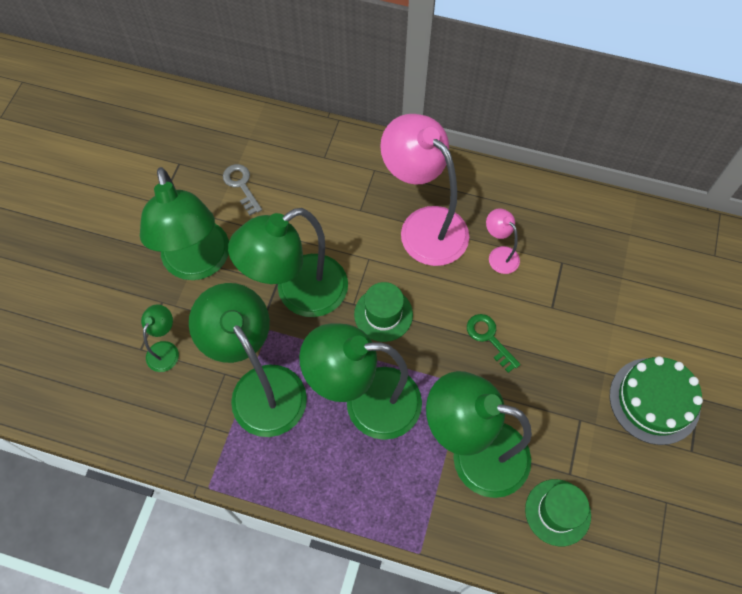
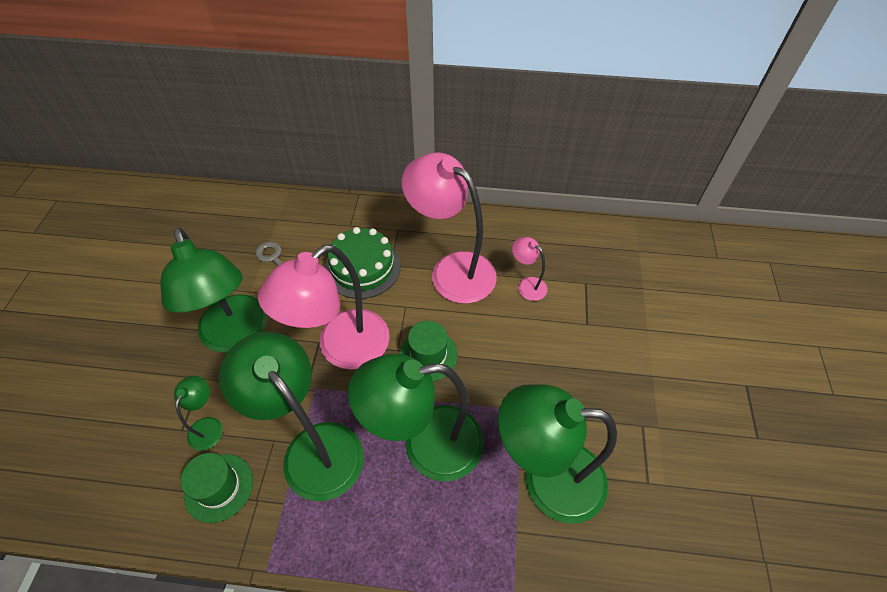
camera: 10 degrees left, 10 degrees down
(299, 294) = (342, 349): green lamp -> pink lamp
(489, 338) = (535, 361): green key -> none
(557, 512) = (647, 526): green hat -> green hat (219, 487)
(654, 400) = (707, 394): green cake -> green cake (362, 267)

